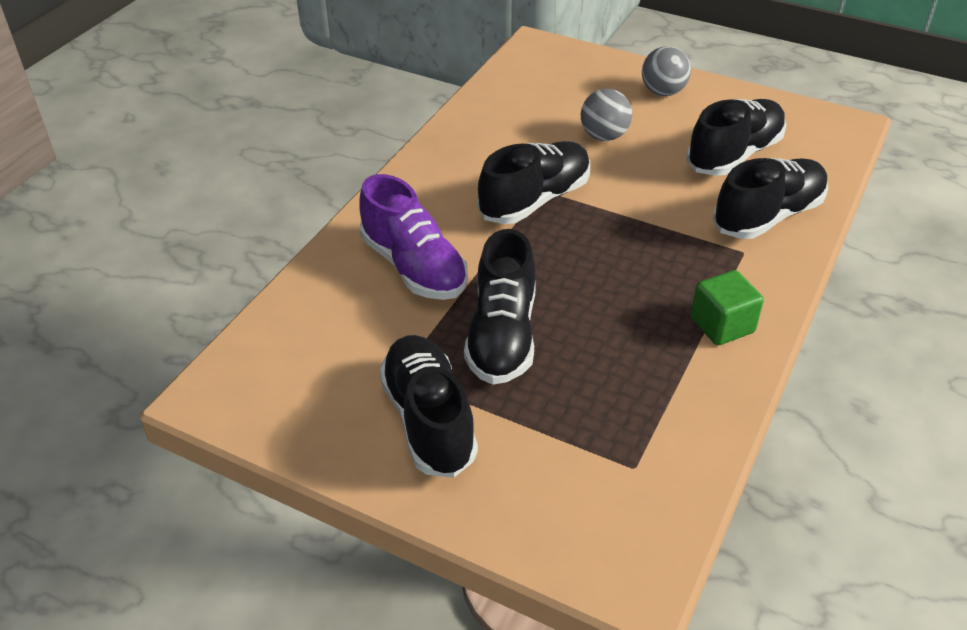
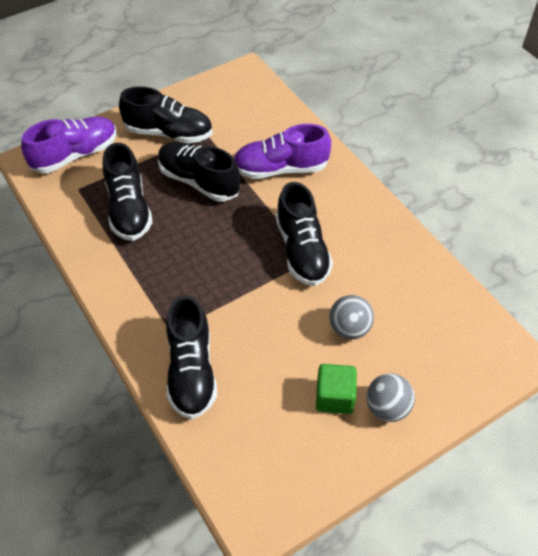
camera: 120 degrees right, 10 degrees up
(571, 518) = (75, 155): none -> purple shoe
(722, 325) = (125, 278): green cube -> green cube (334, 397)
(734, 155) = (271, 400): black shoe -> black shoe (129, 209)

